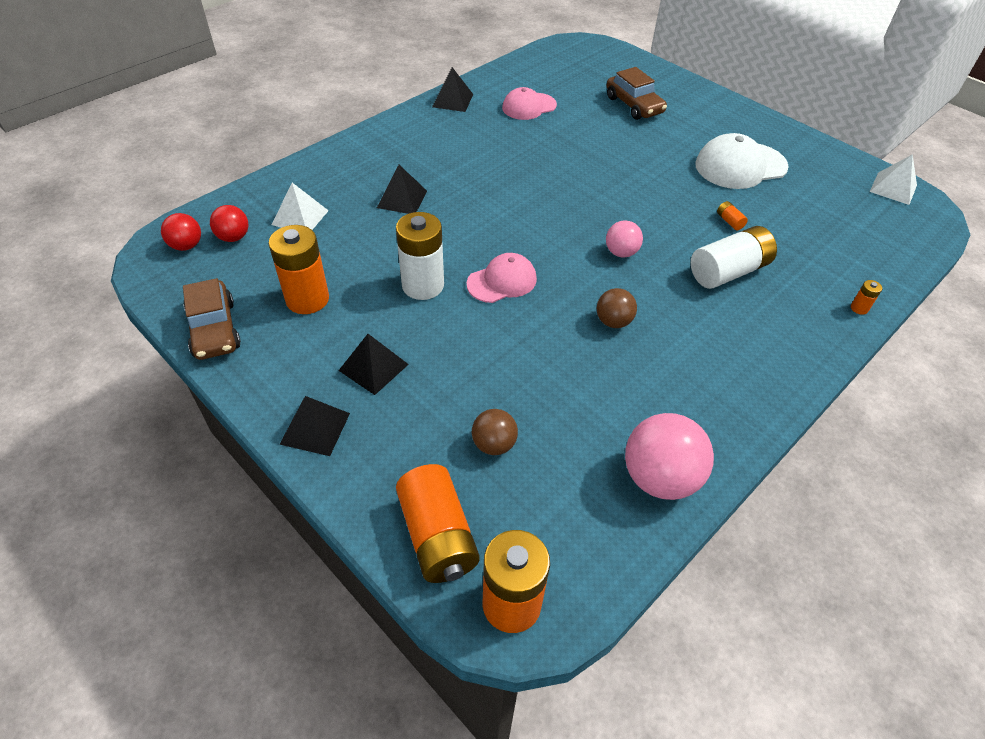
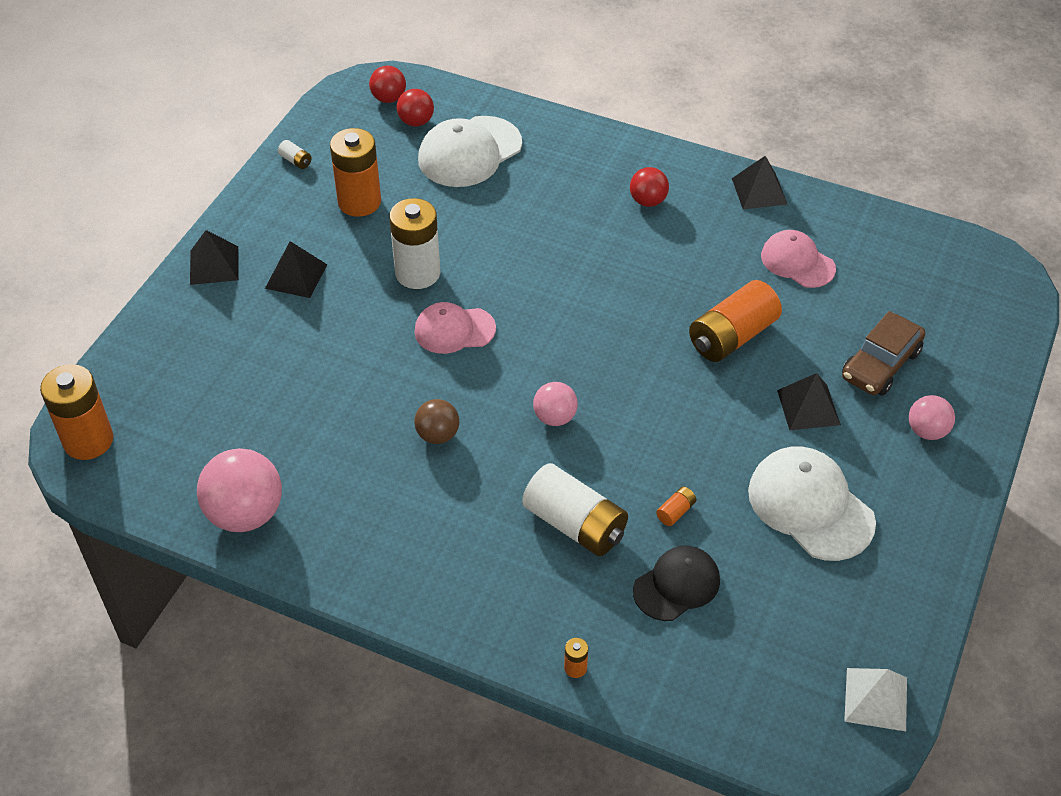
camera: 70 degrees right, 0 degrees up
(214, 329) = (295, 161): brown car -> white battery
(300, 217) = (469, 152): white pyramid -> white cap
(402, 199) = (542, 213): black pyramid -> black pyramid (808, 407)
(427, 147) = (648, 201): none -> red ball
(437, 536) = (135, 376): orange battery -> orange battery (732, 336)
(494, 444) = (240, 385): brown ball -> none
(502, 281) = (454, 330): pink cap -> pink cap turned 135 degrees clockwise
(694, 107) = (927, 431): none -> pink ball
(793, 240) = (677, 585): none -> black cap

